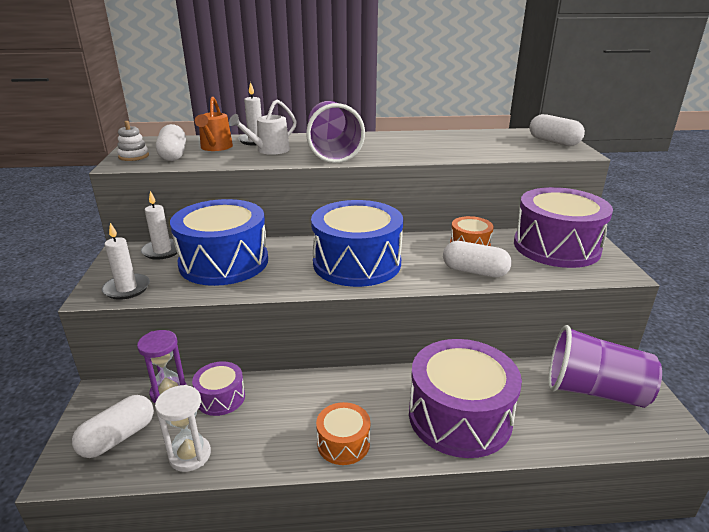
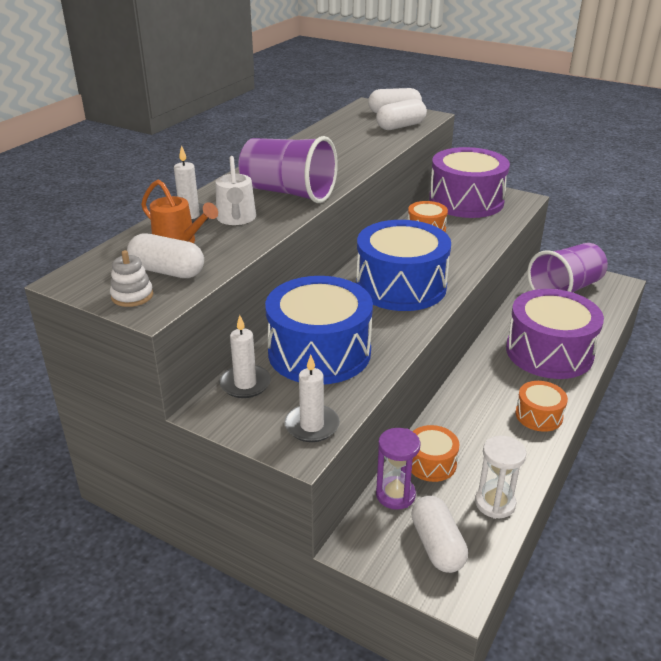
camera: 55 degrees left, 5 degrees up
(221, 398) = (431, 463): purple drum -> orange drum
(475, 271) = (469, 245): white capsule -> white capsule (401, 126)

